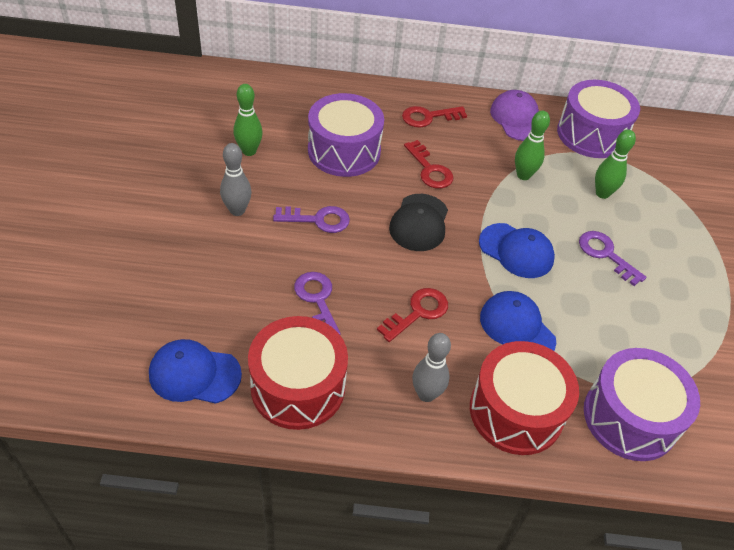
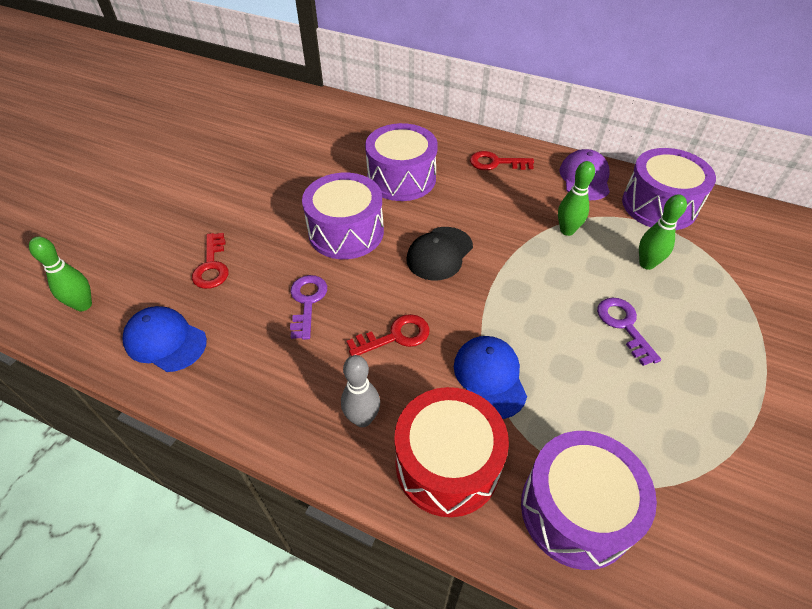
camera: 25 degrees right, 0 degrees up
(237, 210) = (281, 210): grey bowling pin -> none
(249, 151) = (319, 164): green bowling pin -> green bowling pin (83, 305)
(298, 387) = (246, 377): red drum -> none
(317, 220) = (346, 232): purple key -> purple drum
(429, 169) = (474, 208): red key -> red key (212, 266)
(516, 251) = (525, 300): blue cap -> none

